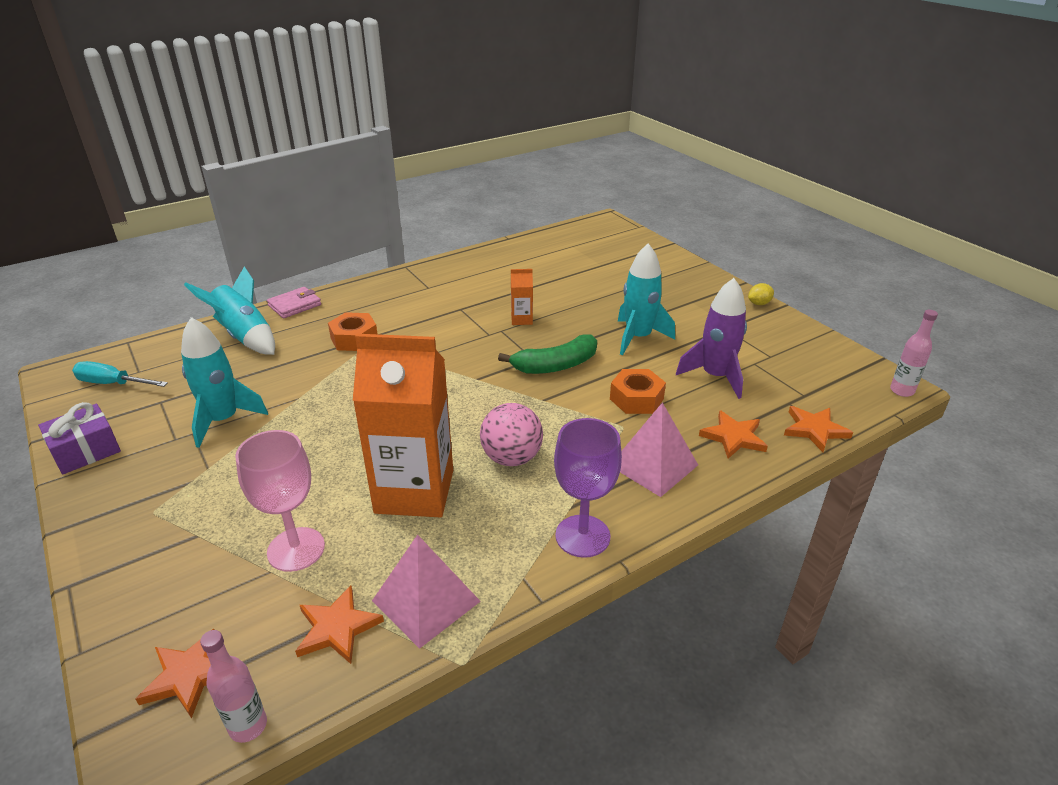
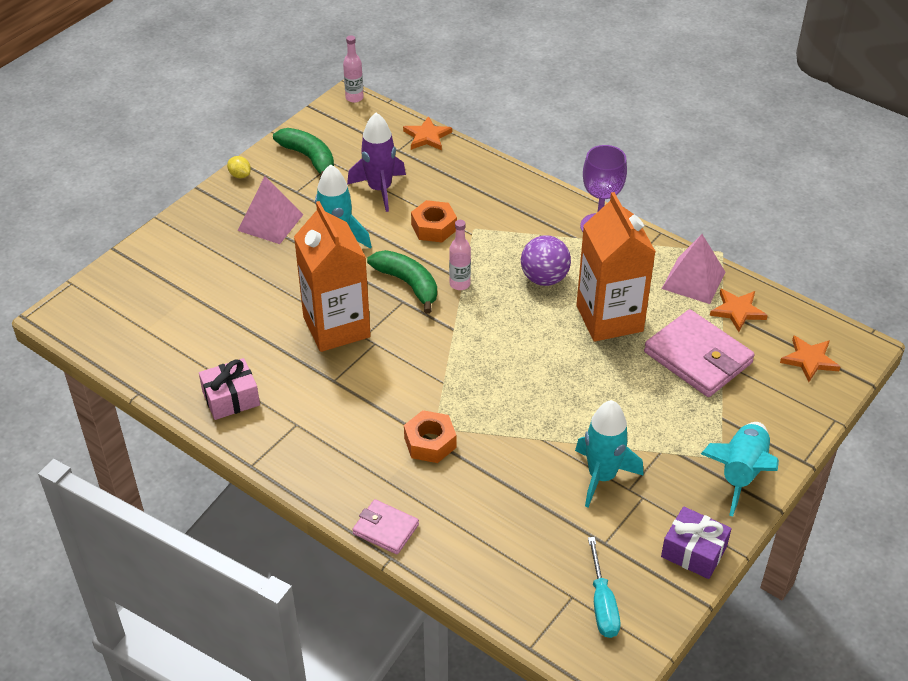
camera: 110 degrees left, 10 degrees up
(245, 336) = (467, 540): turquoise rocket -> turquoise rocket (740, 473)
(248, 726) = (814, 320): pink bottle -> pink bottle (460, 284)
(296, 549) = (698, 357): pink goblet -> pink wallet
(476, 267) = (231, 398): none -> pink gift
(511, 458) = (544, 278): pink ball -> purple ball
(521, 319) = (336, 327): orange carton -> orange carton, size x2.41
(653, 465) = (510, 206): pink pyramid -> pink pyramid (270, 222)
(733, 437) = (457, 173): orange star -> none
(781, 343) = (309, 158): none -> green banana

